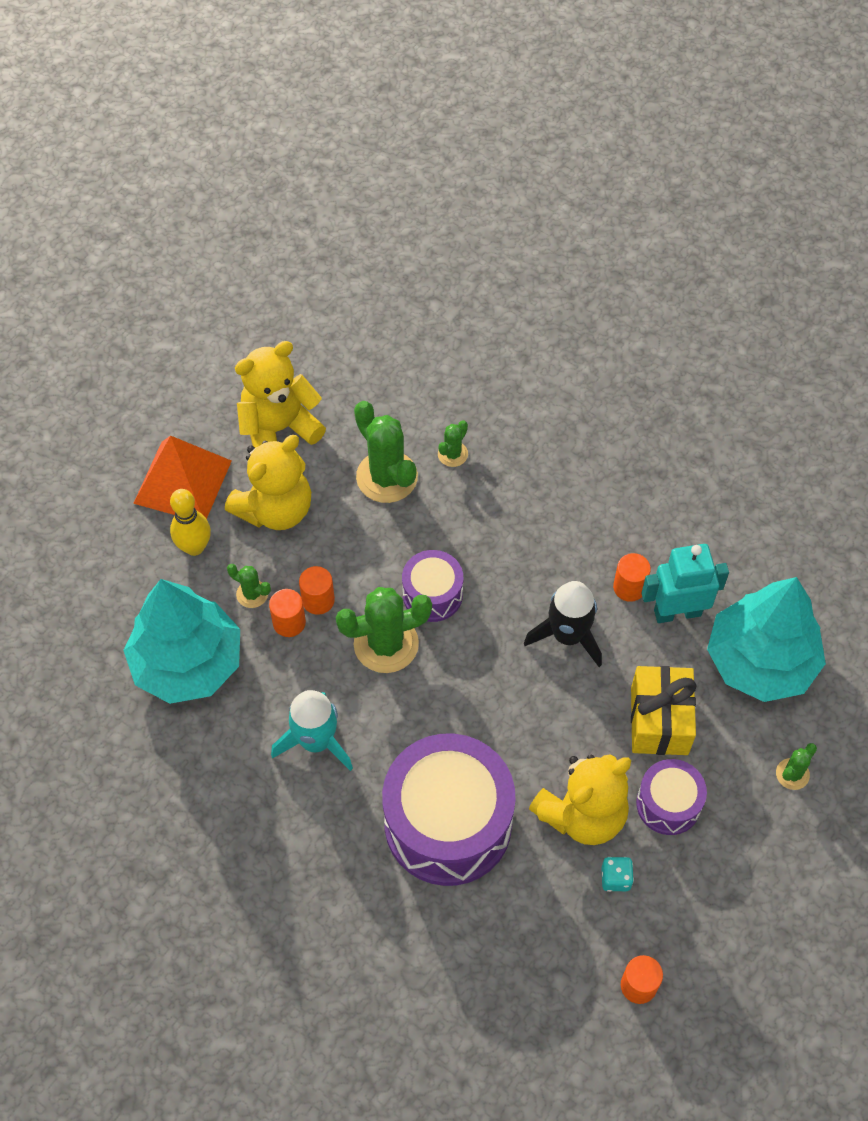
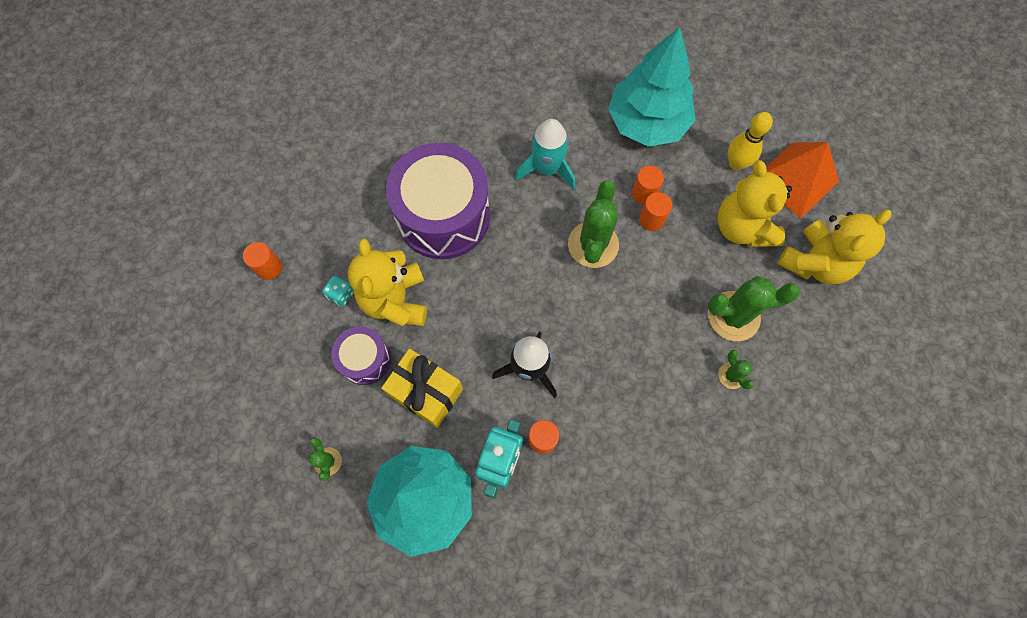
camera: 120 degrees right, 10 degrees up
(252, 594) = (679, 181): green cactus -> none
(279, 429) = (814, 262): yellow teddy bear -> yellow teddy bear turned 45 degrees clockwise
(432, 594) = (615, 295): purple drum -> none

